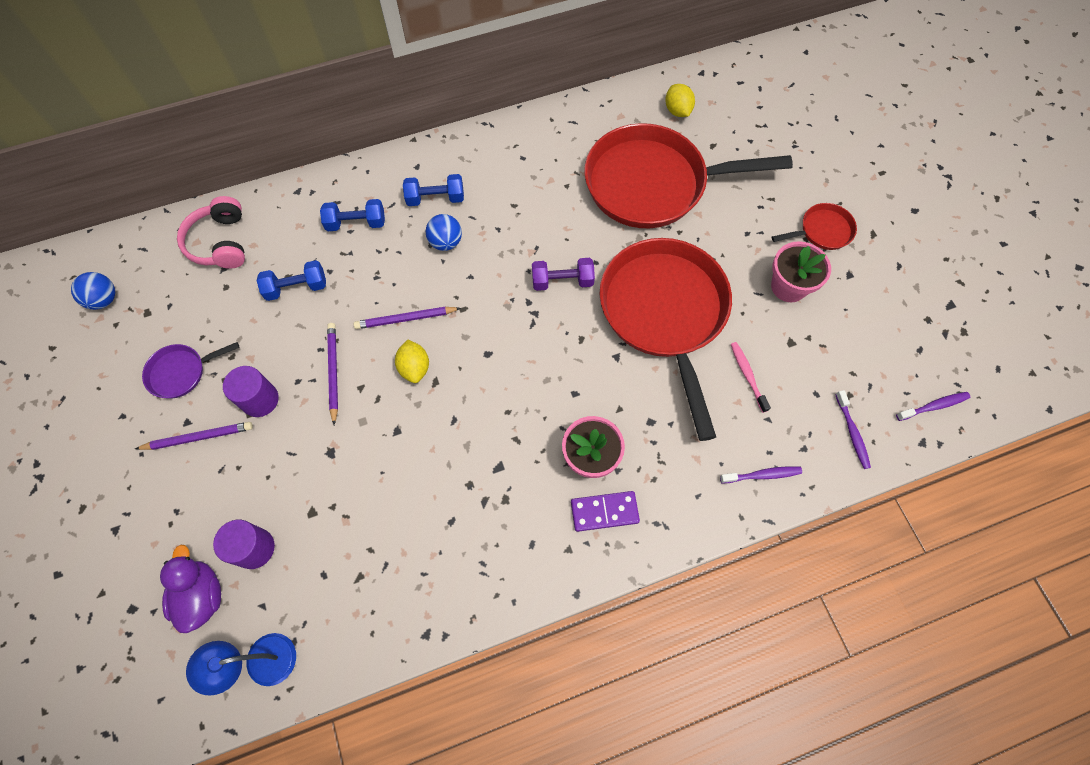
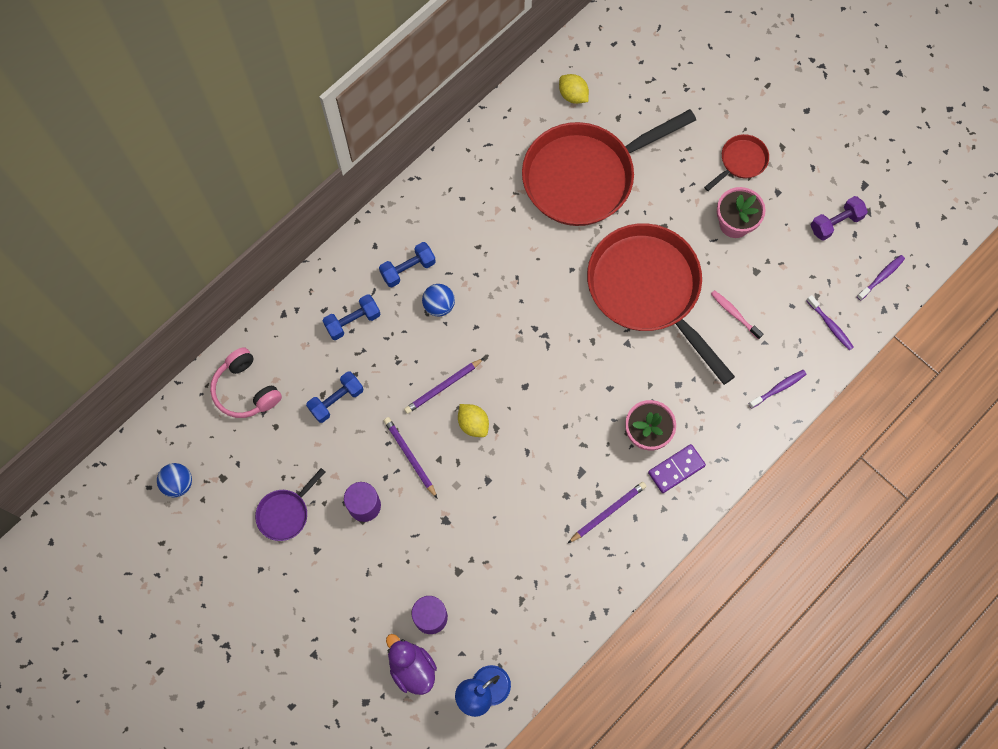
camera: 25 degrees left, 5 degrees up
(198, 437) = (333, 557): purple pencil -> purple pencil (608, 512)
(562, 281) = (553, 298): purple dumbbell -> purple dumbbell (835, 223)

